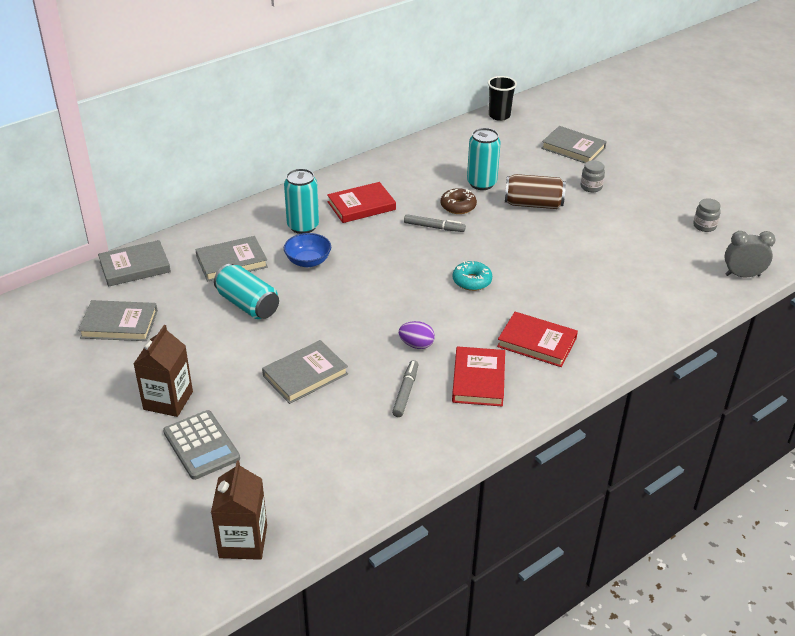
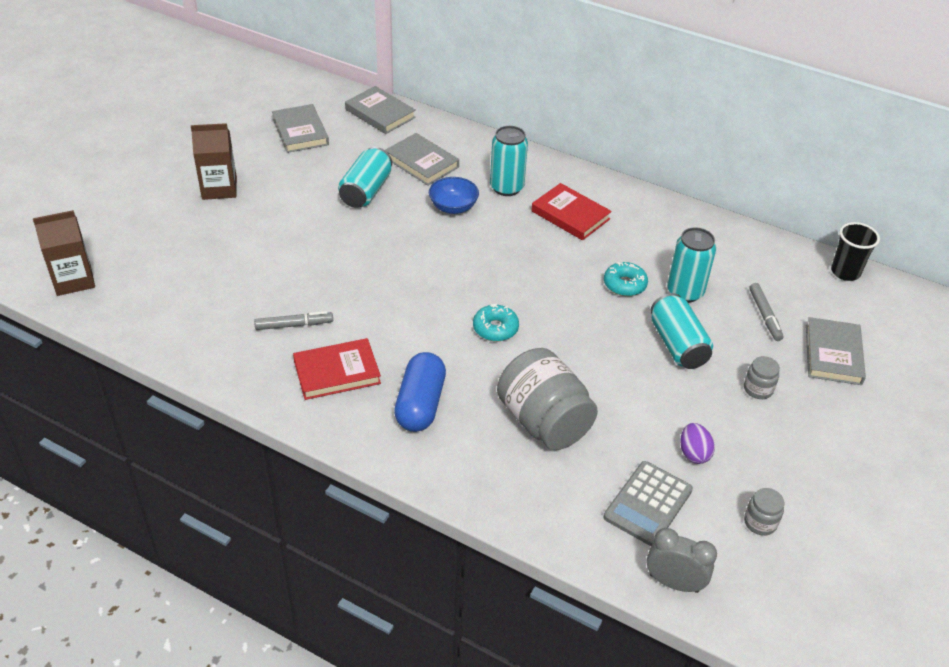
camera: 65 degrees right, 5 degrees up
(201, 445) = (174, 223): grey calculator -> grey calculator (648, 504)
(305, 375) = (287, 254): grey book -> none
(416, 345) = (367, 314): purple egg -> purple egg (693, 453)
(434, 227) = (571, 276): grey marker -> grey marker (764, 315)
(458, 206) = (624, 284): brown donut -> turquoise donut
(533, 204) = (677, 345): brown can -> turquoise can
(537, 342) = (420, 404): red book -> blue capsule
(581, 286) = (544, 421): none -> grey jar
(742, 275) = (674, 583): grey clock -> grey clock turned 45 degrees counterclockwise

